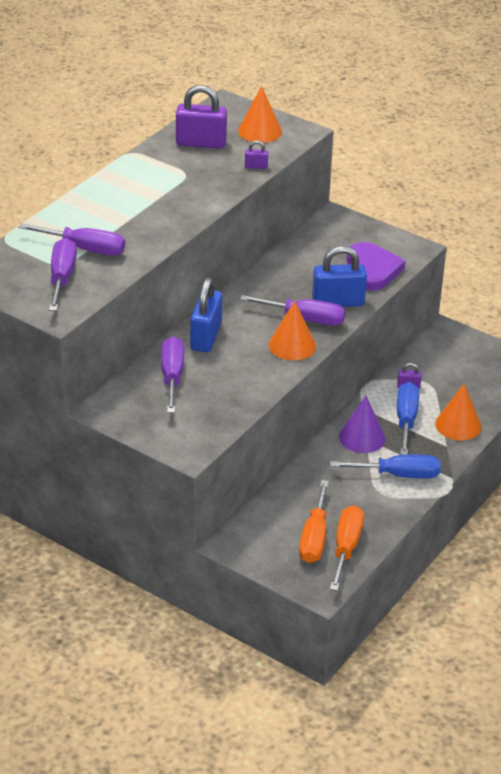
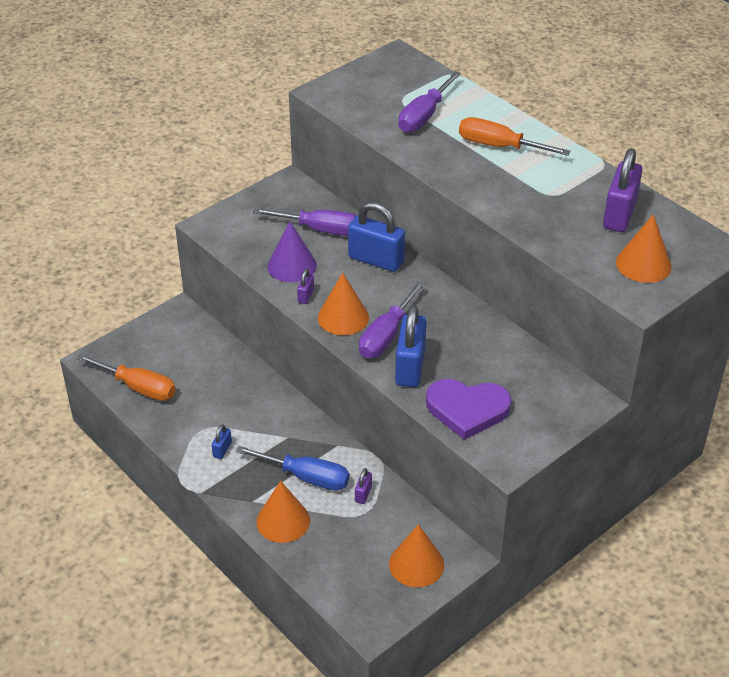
camera: 105 degrees right, 5 degrees up
(62, 278) = (379, 99): purple screwdriver -> none
(256, 166) = (561, 248): purple padlock -> purple padlock (306, 296)
(314, 538) = (161, 368): orange screwdriver -> orange screwdriver (499, 146)
(362, 437) = (290, 434): purple cone -> purple cone (292, 265)
(398, 475) = (222, 450): blue screwdriver -> blue padlock
(463, 351) = (416, 564): none -> orange cone

